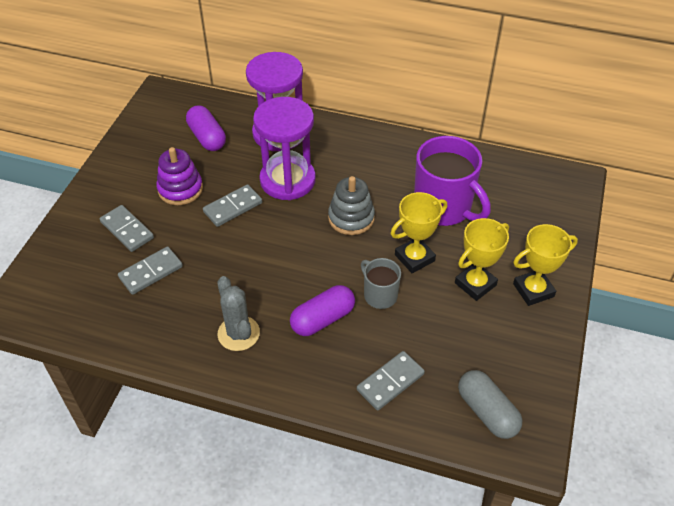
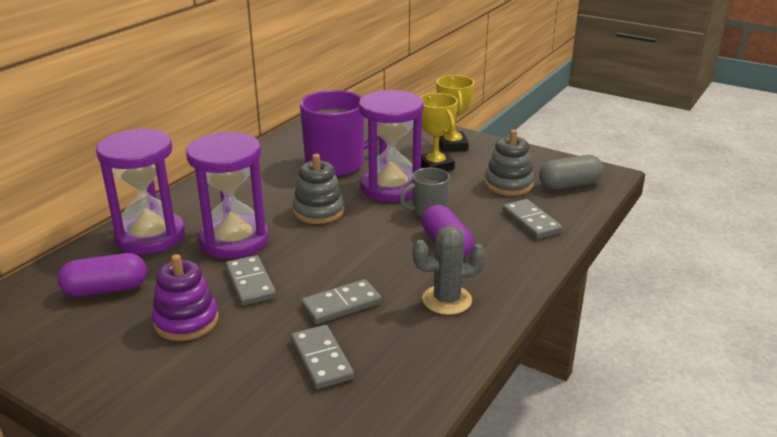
camera: 75 degrees left, 20 degrees down
(127, 230) = (230, 376): grey domino -> grey domino (341, 305)
(414, 258) = (390, 187): yellow trophy -> purple hourglass
(463, 353) = (508, 184): none -> grey stacking toy

